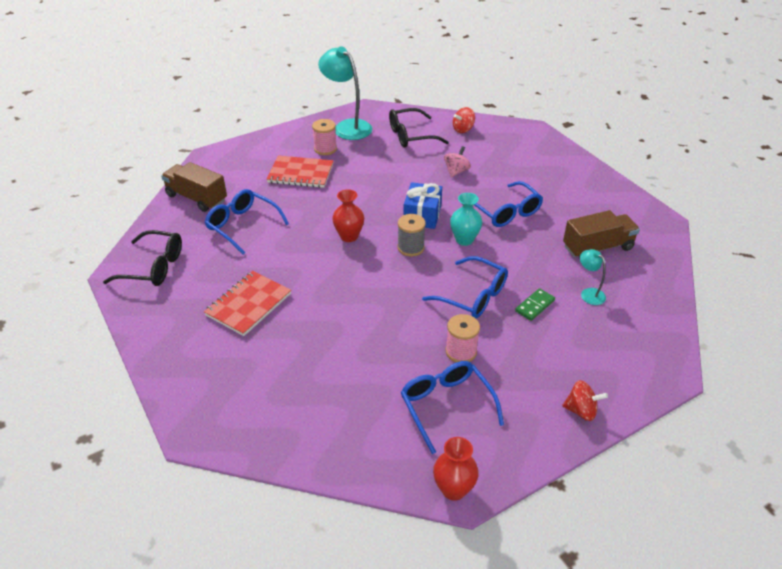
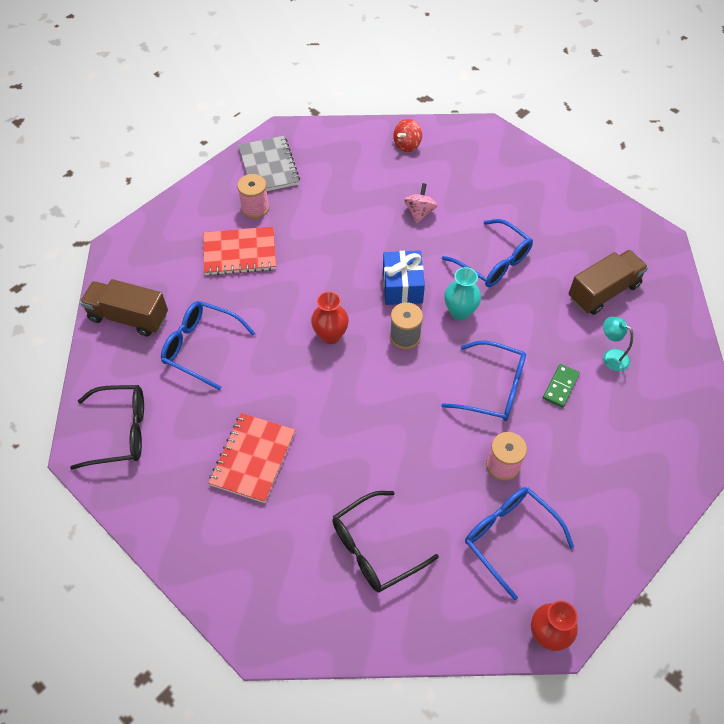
camera: 15 degrees left, 15 degrees up
(347, 126) = (269, 166): turquoise lamp -> grey notebook
(410, 136) = (349, 167): black glasses -> black glasses (374, 549)
(581, 410) = (642, 508): red spinning top -> none

